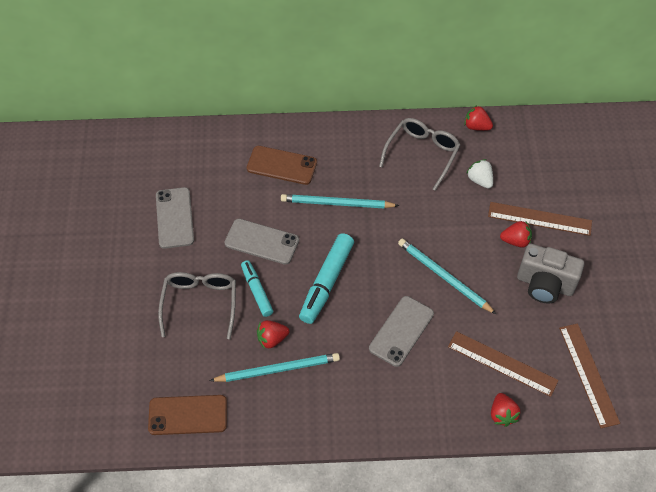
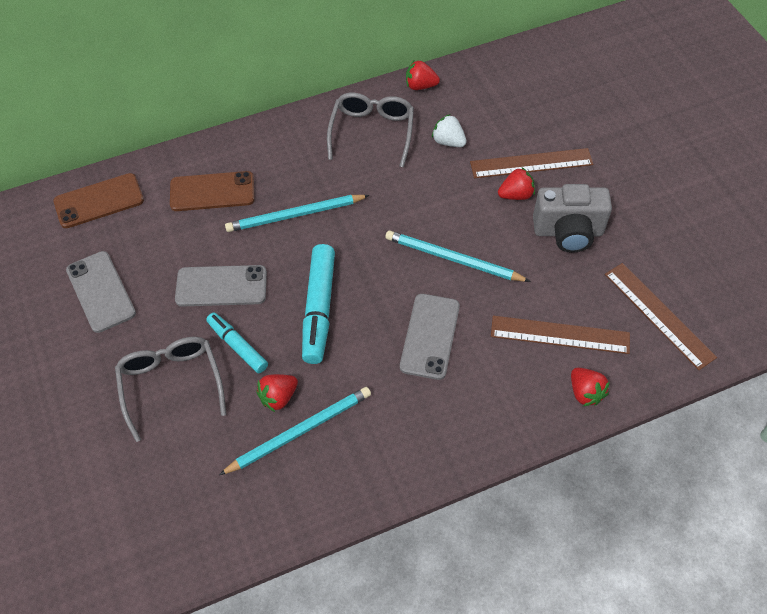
camera: 20 degrees left, 0 degrees up
(188, 415) = (206, 528): brown phone -> brown phone (99, 201)

